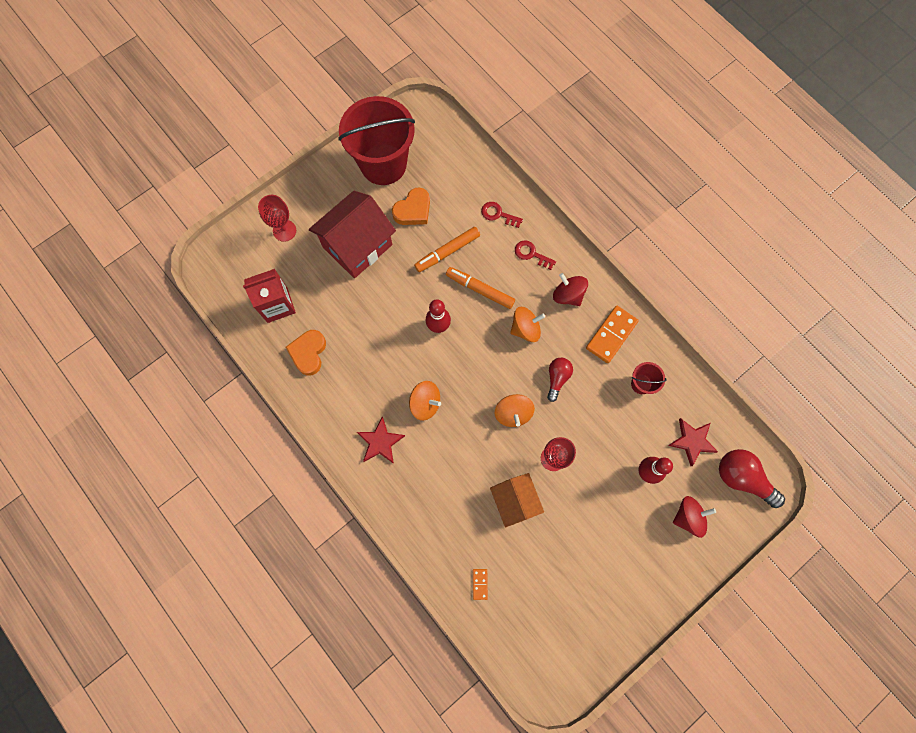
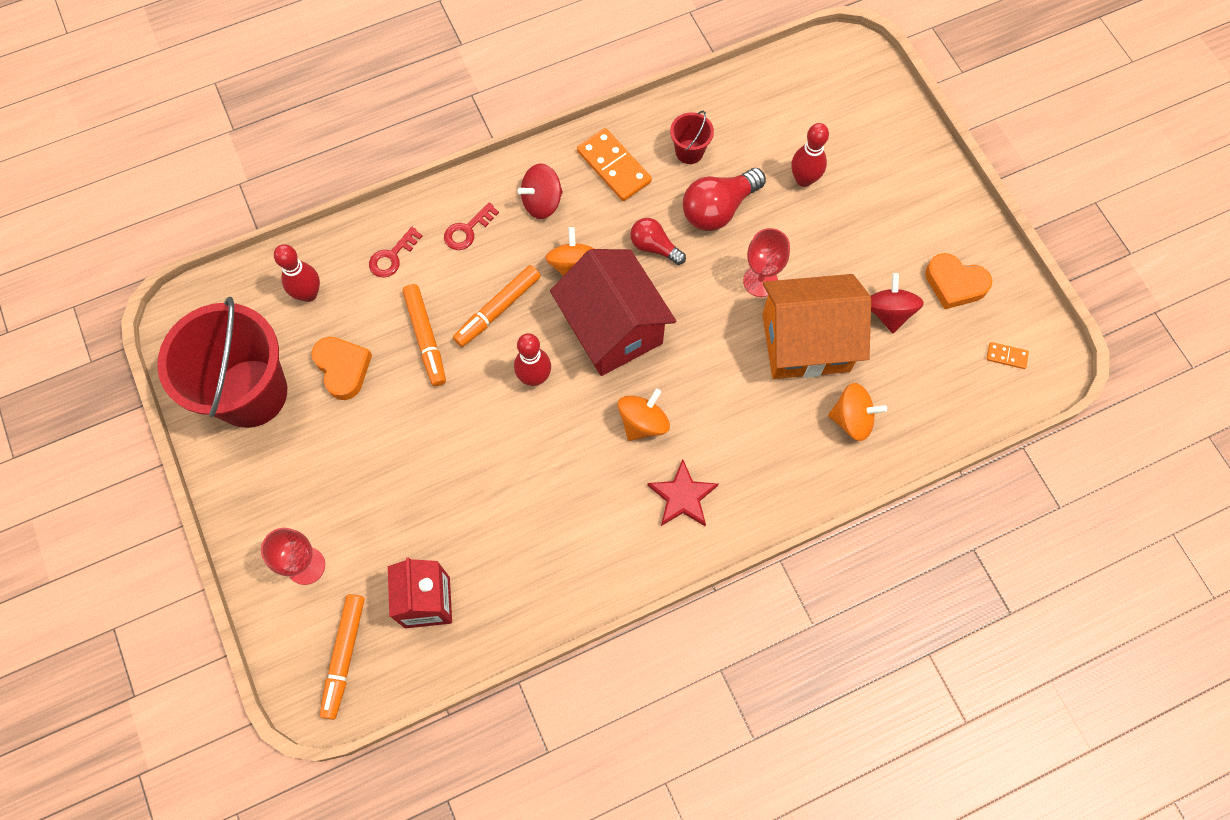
camera: 75 degrees left, 5 degrees down
(235, 269) = (344, 656): none -> orange marker
(308, 353) = (519, 570): orange heart -> orange heart (954, 284)
(357, 246) = (371, 461): red house -> red house (612, 328)
(457, 174) = (308, 294): none -> red bowling pin
(480, 584) = (904, 413): orange domino -> orange domino (1006, 356)
(513, 413) = (687, 313): orange spinning top -> orange spinning top (852, 419)
(514, 501) = (806, 342): orange house -> orange house, size x1.61
(688, 517) = (870, 150): red spinning top -> red spinning top (888, 312)
(692, 441) = (777, 118): red star -> none
(742, 478) = (836, 80): red light bulb -> red light bulb (718, 209)

